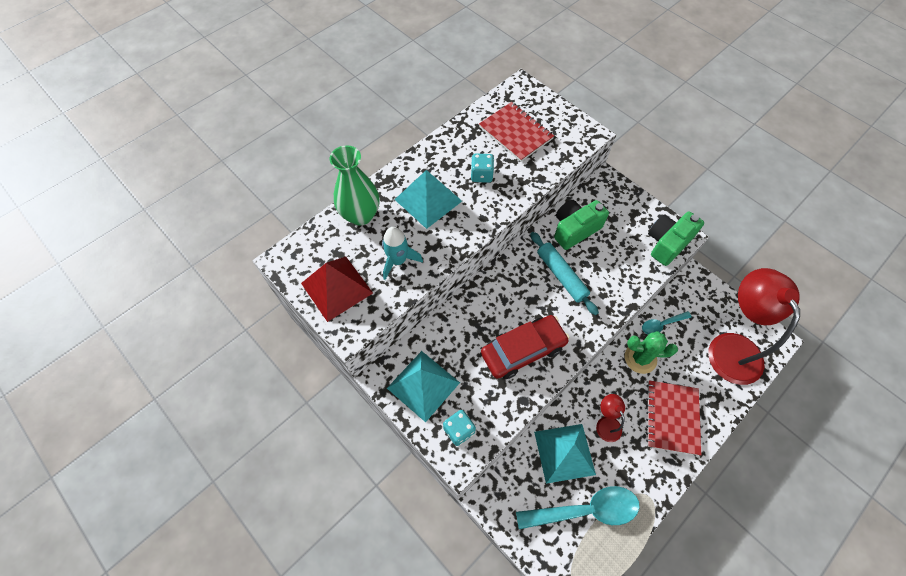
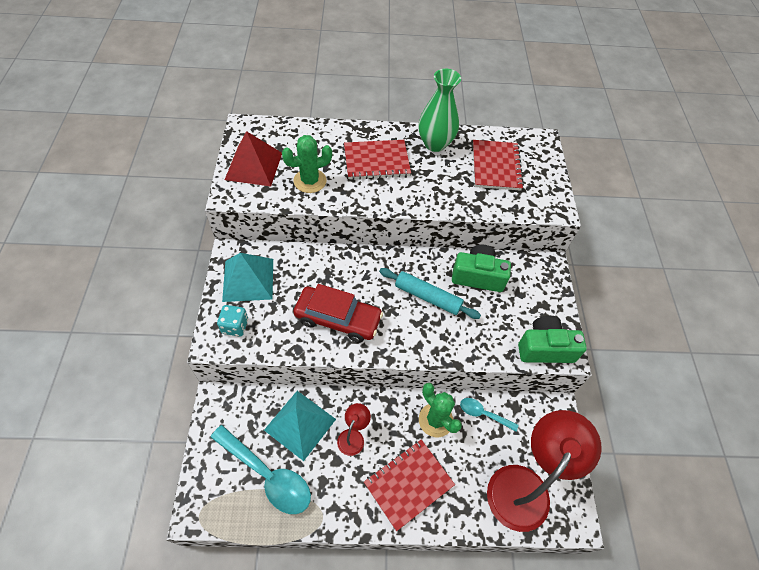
camera: 40 degrees right, 5 degrees down
(361, 215) = (321, 137): green vase -> green vase (435, 144)
(398, 261) = (310, 181): turquoise rocket -> green cactus
(428, 200) = (376, 161): turquoise pyramid -> red notebook
(481, 175) = (434, 174): turquoise dice -> none
(561, 275) = (427, 297): turquoise rolling pin -> turquoise rolling pin turned 75 degrees counterclockwise

